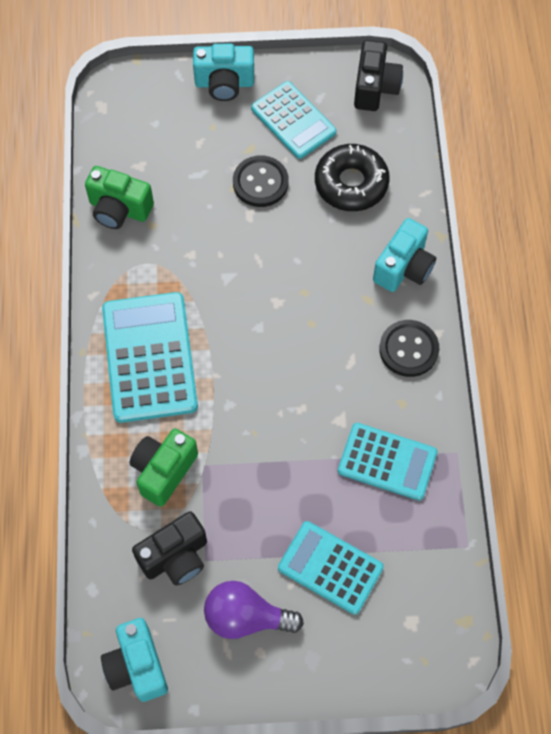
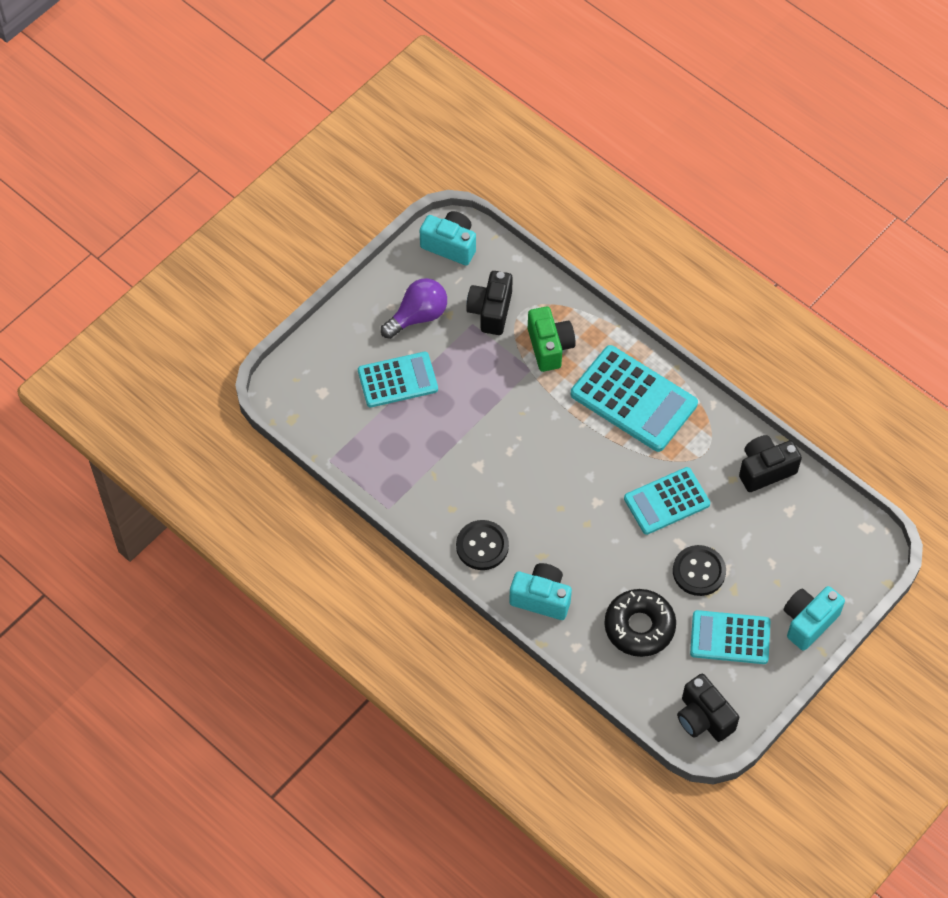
camera: 135 degrees right, 5 degrees down
(119, 209) = (765, 470): green camera -> black camera
(387, 462) = (425, 466): turquoise calculator -> turquoise calculator (666, 501)
(404, 268) = (541, 598): turquoise camera -> turquoise camera turned 120 degrees clockwise

